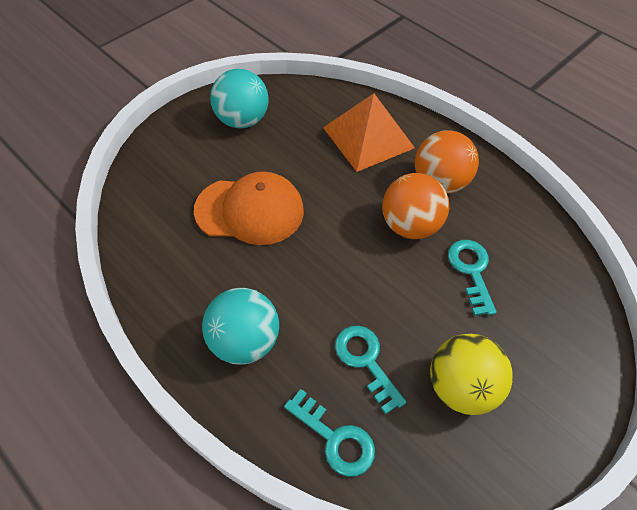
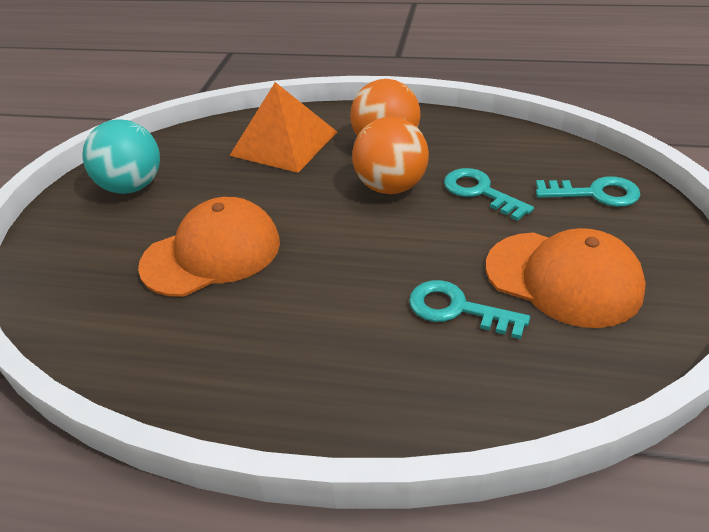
camera: 30 degrees left, 15 degrees down
(244, 341) = (314, 365): turquoise ball -> none
(335, 438) = (494, 390): turquoise key -> turquoise key (595, 193)
(461, 387) = (563, 278): yellow ball -> orange cap

